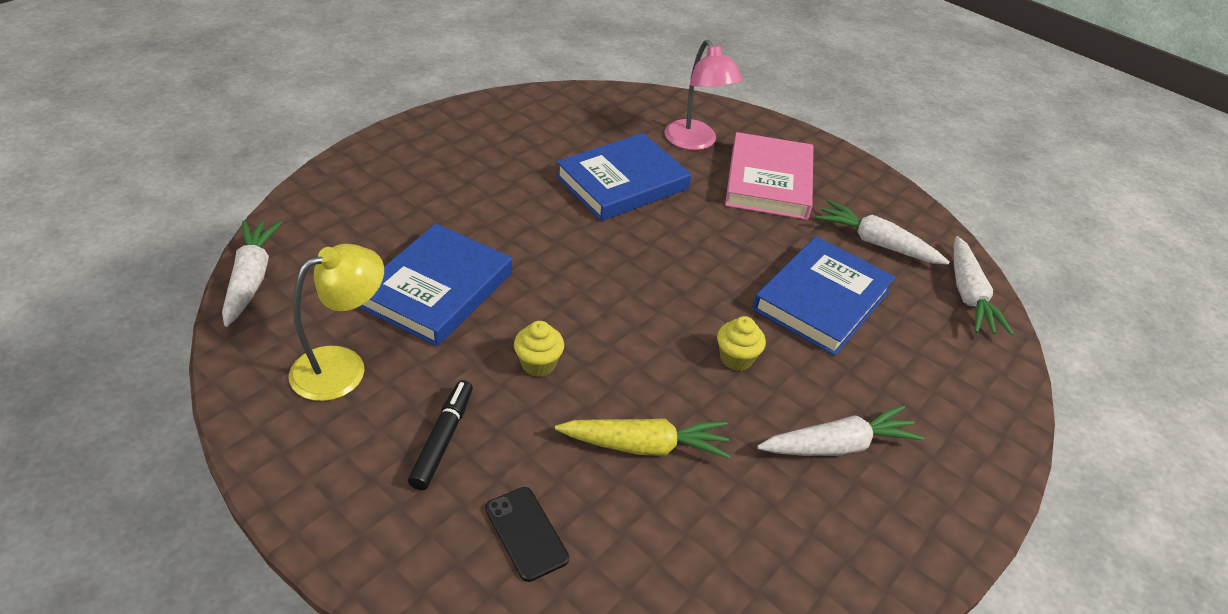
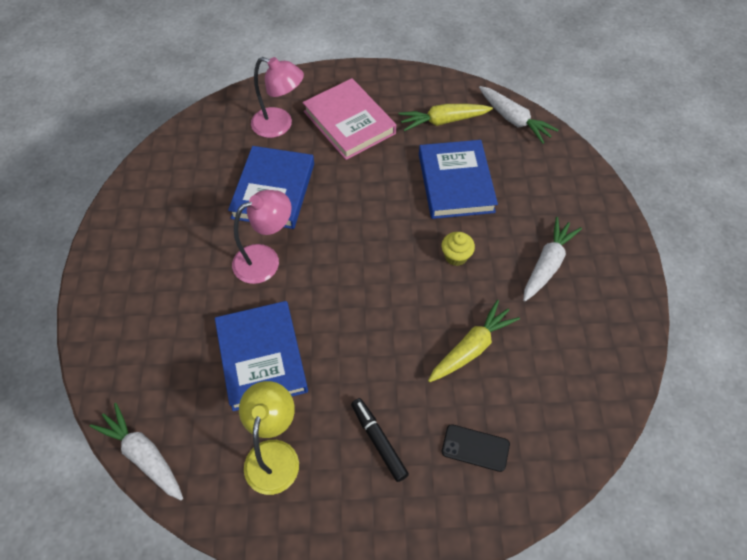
camera: 40 degrees left, 15 degrees up
(538, 364) = (370, 351): yellow cupcake -> none
(543, 224) = (265, 259): none -> pink lamp
(876, 243) = (443, 121): white carrot -> yellow carrot

